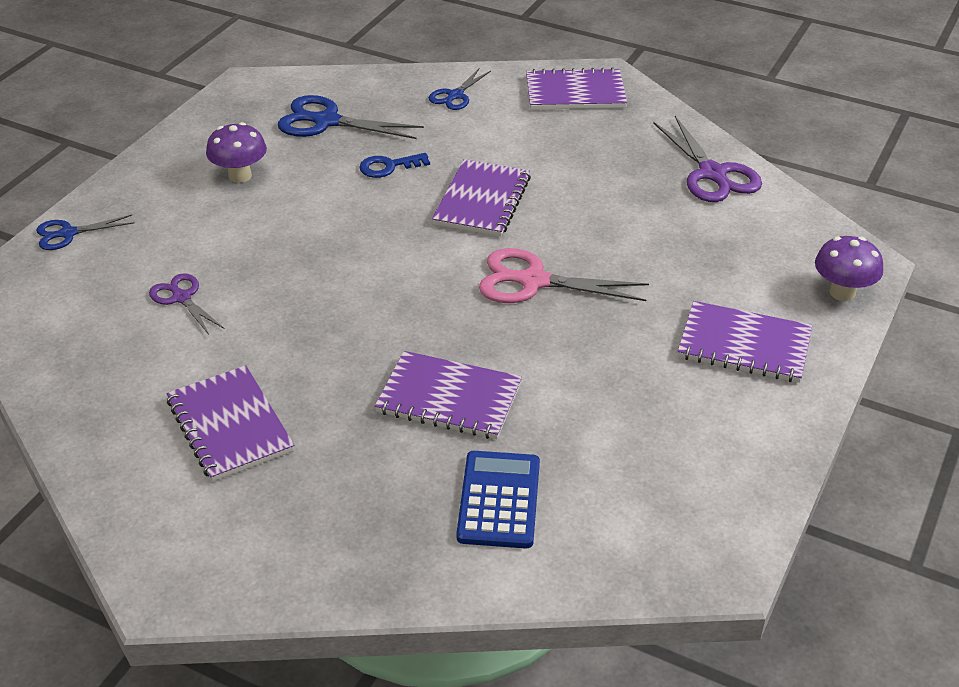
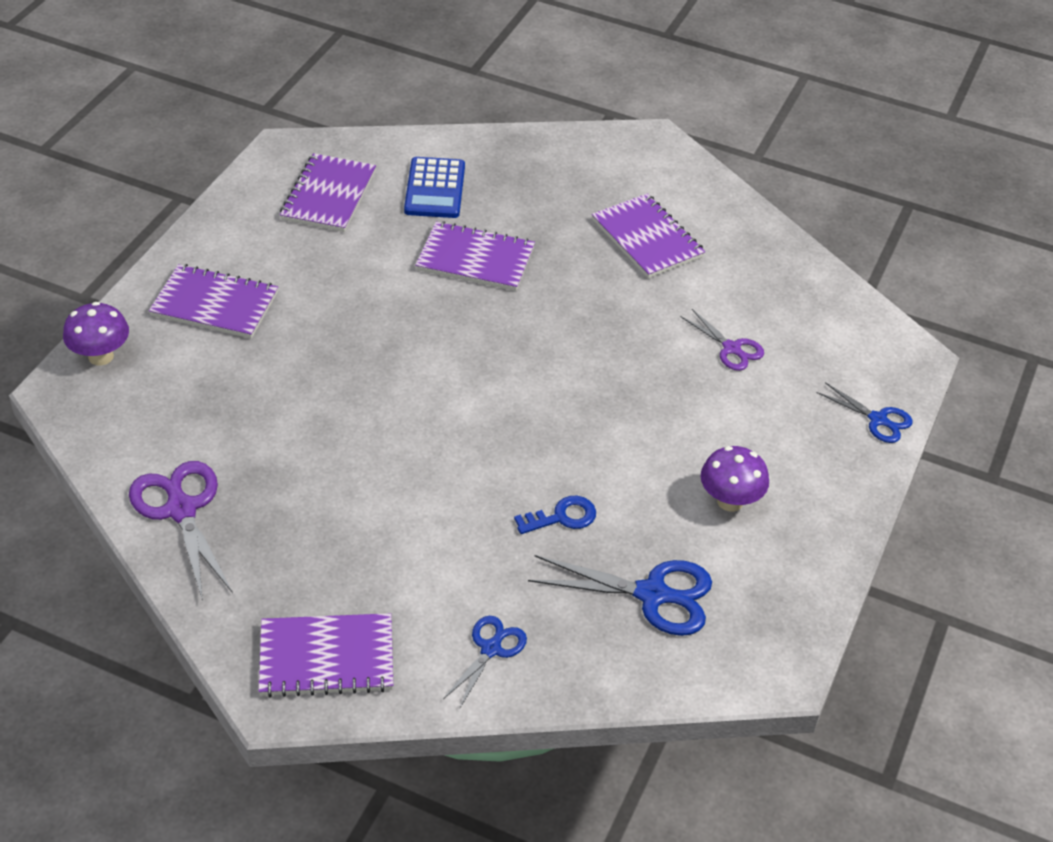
camera: 175 degrees right, 5 degrees up
(67, 234) = (878, 420): blue scissors -> blue scissors turned 60 degrees clockwise
(482, 201) = (451, 467): purple notebook -> purple notebook (329, 195)
(532, 281) = (401, 367): pink scissors -> none

